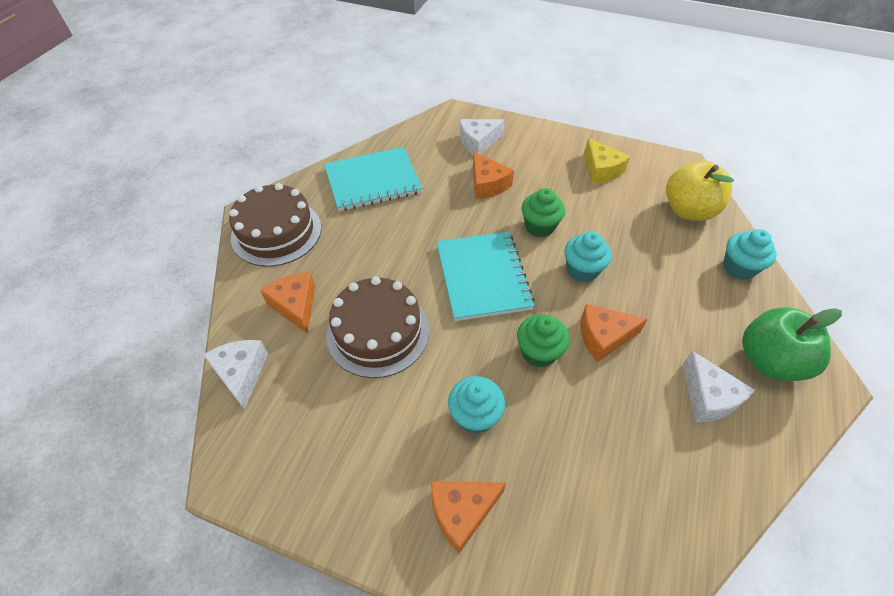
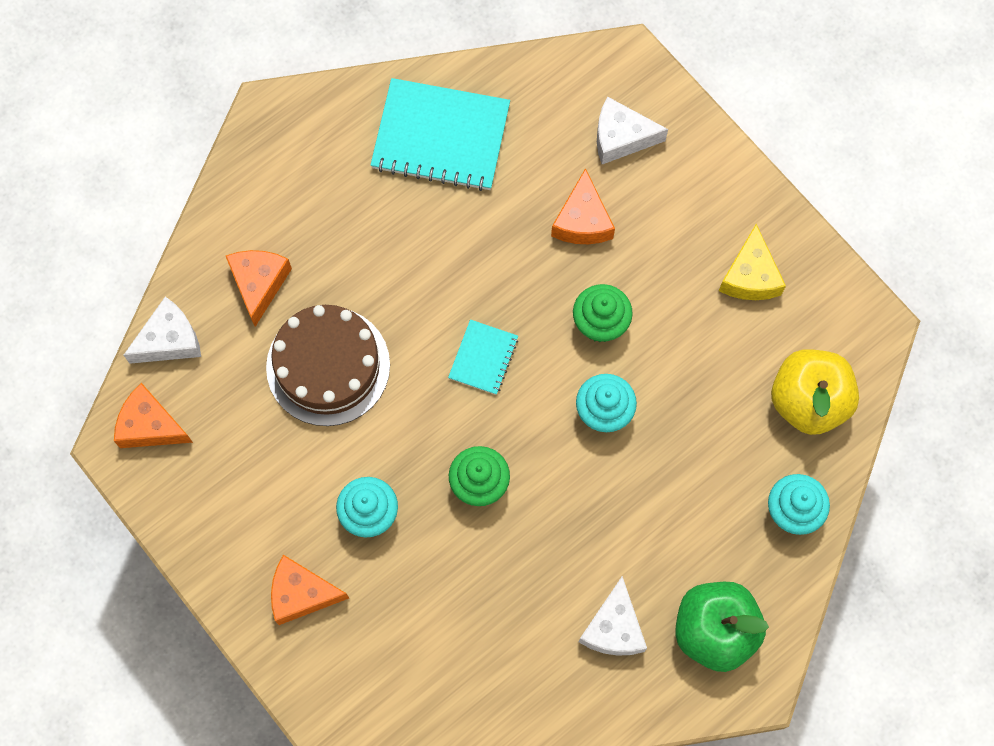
camera: 30 degrees right, 20 degrees up
(241, 373) = (170, 340): white cheese -> white cheese turned 45 degrees clockwise
(276, 232) = (284, 162): brown cake -> none
(483, 277) = (483, 358): turquoise notebook -> turquoise notebook, size x0.51
(603, 337) = (561, 505): orange cheese -> orange cheese (150, 425)

